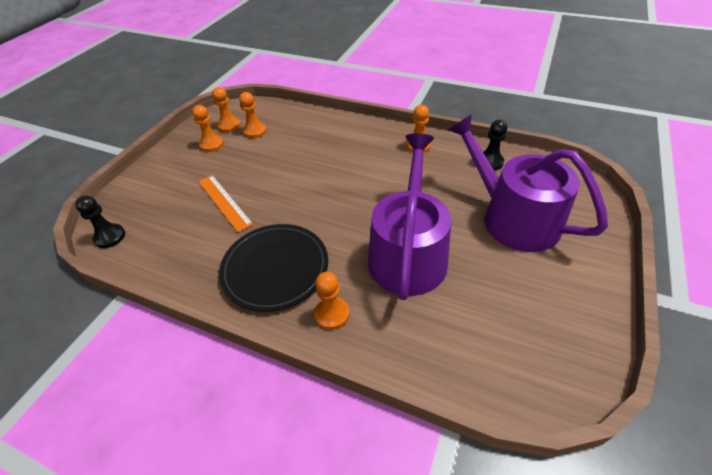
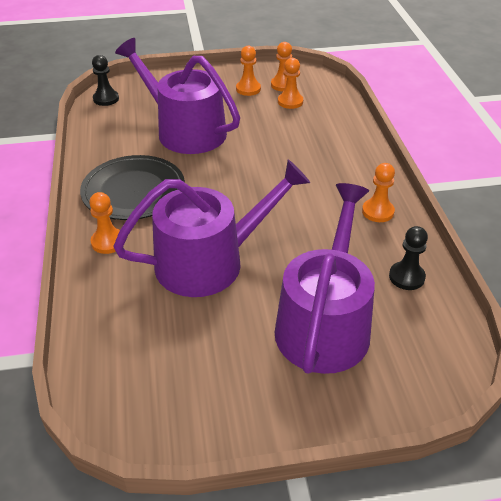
camera: 55 degrees right, 5 degrees down
(224, 202) = (185, 130): orange ruler -> purple watering can

